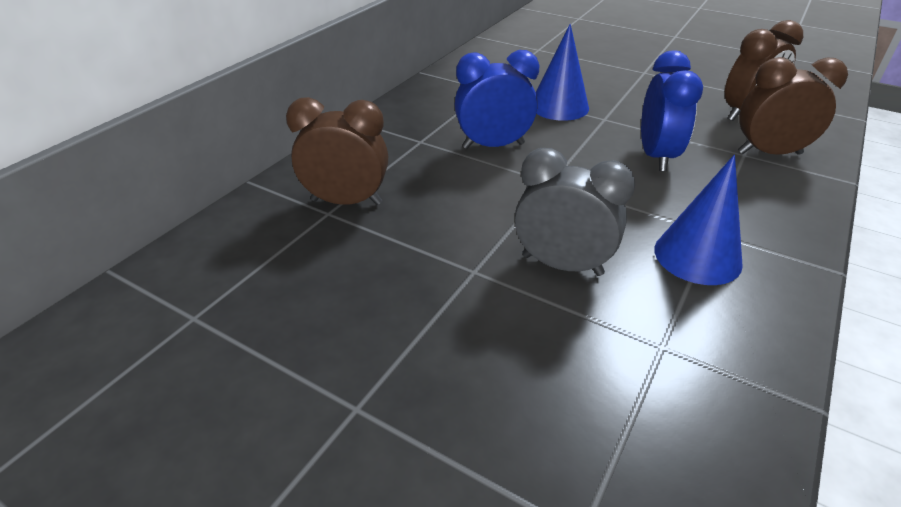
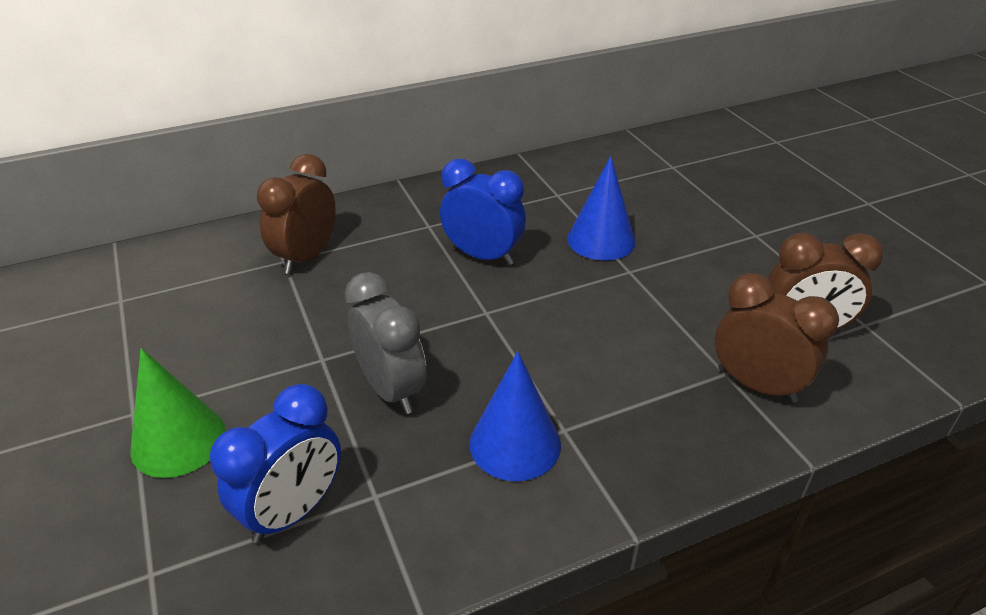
camera: 35 degrees right, 0 degrees up
(346, 202) = (306, 257): brown clock -> brown clock turned 105 degrees counterclockwise
(439, 404) = (178, 440): none -> green cone
(656, 156) = (622, 333): blue clock -> blue clock (293, 511)

